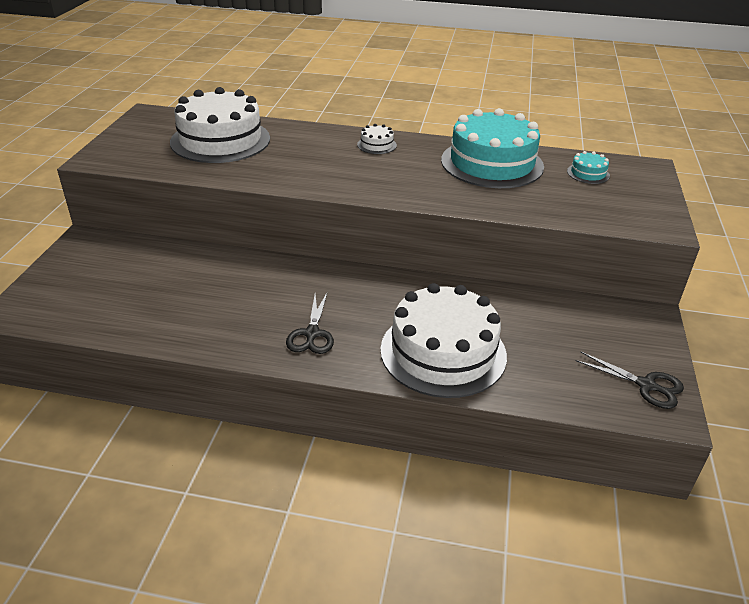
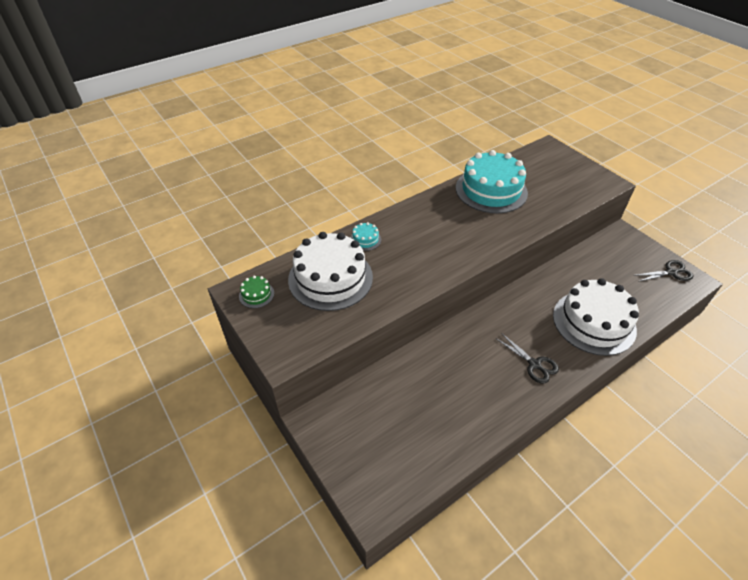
camera: 45 degrees left, 10 degrees up
(155, 121) = (256, 294): none -> green cake
(376, 145) = (420, 216): white cake -> none
(588, 173) = (536, 168): turquoise cake -> turquoise cake (365, 239)

